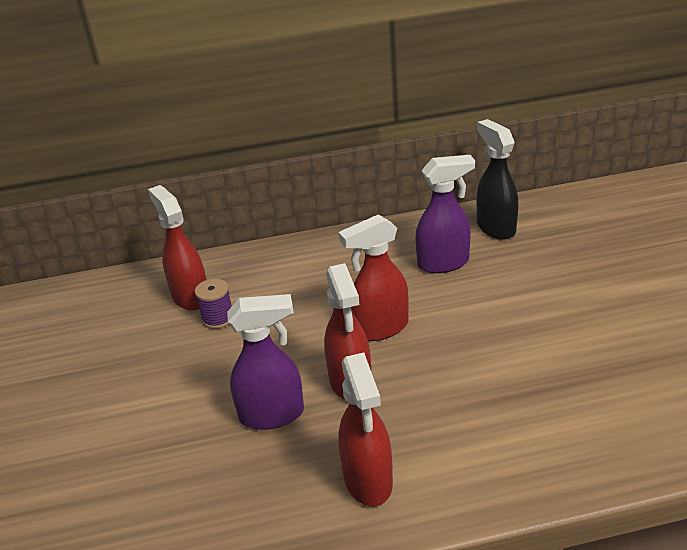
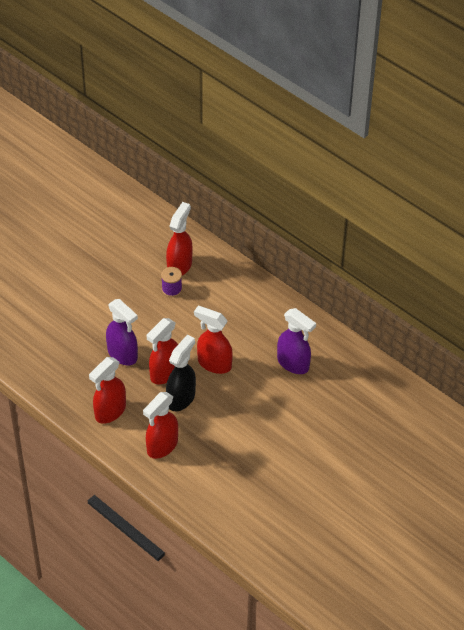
camera: 50 degrees right, 15 degrees up
(489, 445) = (162, 446): none -> red spray bottle
(495, 228) = (350, 372): black spray bottle -> black spray bottle (181, 398)

